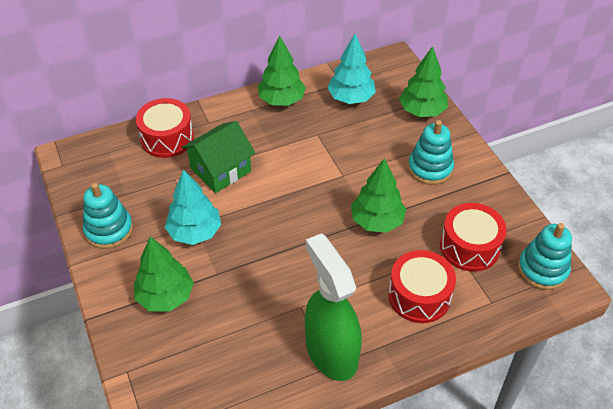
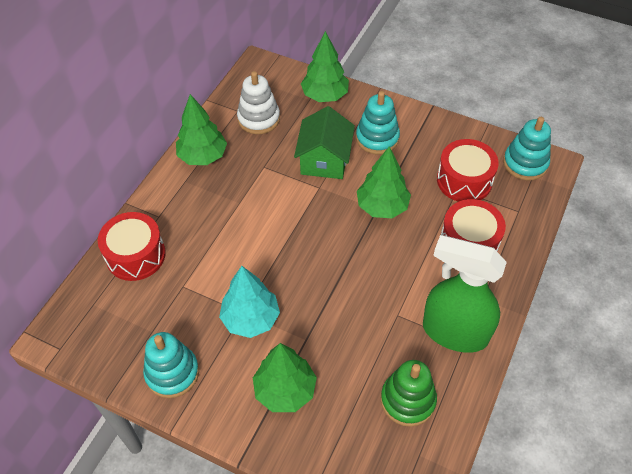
camera: 40 degrees left, 5 degrees up
(220, 170) = (215, 250): green house -> green house (324, 160)
(241, 371) = (408, 400): none -> green stacking toy
(351, 98) = (258, 119): turquoise tree -> white stacking toy

